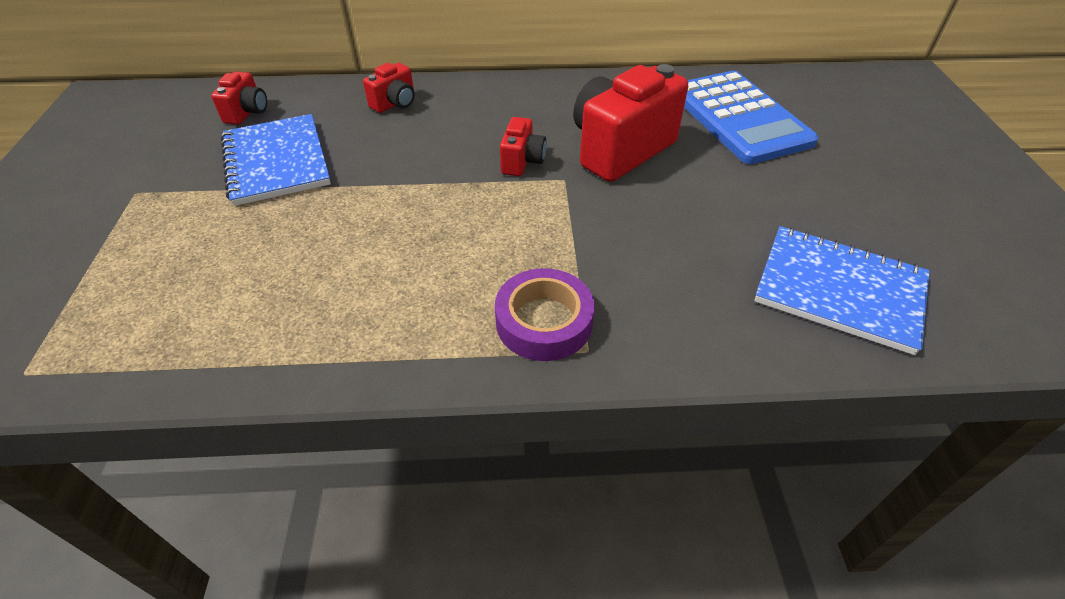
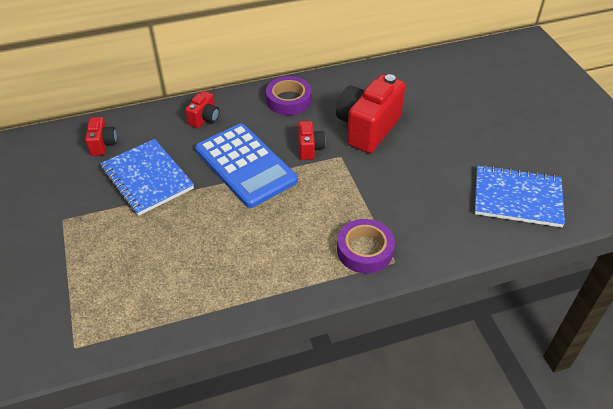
camera: 15 degrees left, 0 degrees up
(520, 99) = (288, 100): none -> purple tape
(739, 118) = (433, 91): blue calculator -> blue calculator (245, 165)

